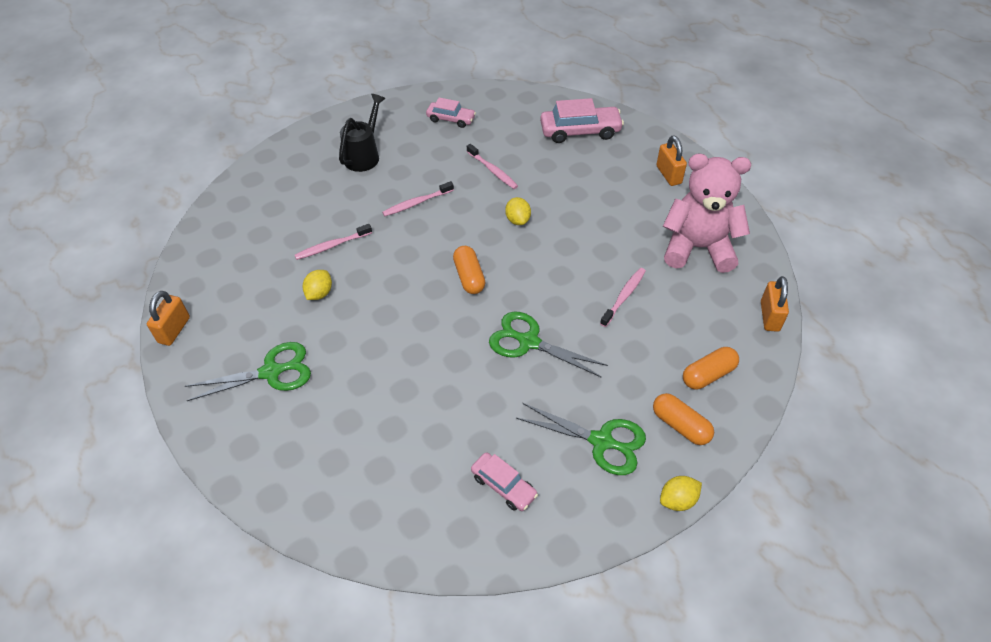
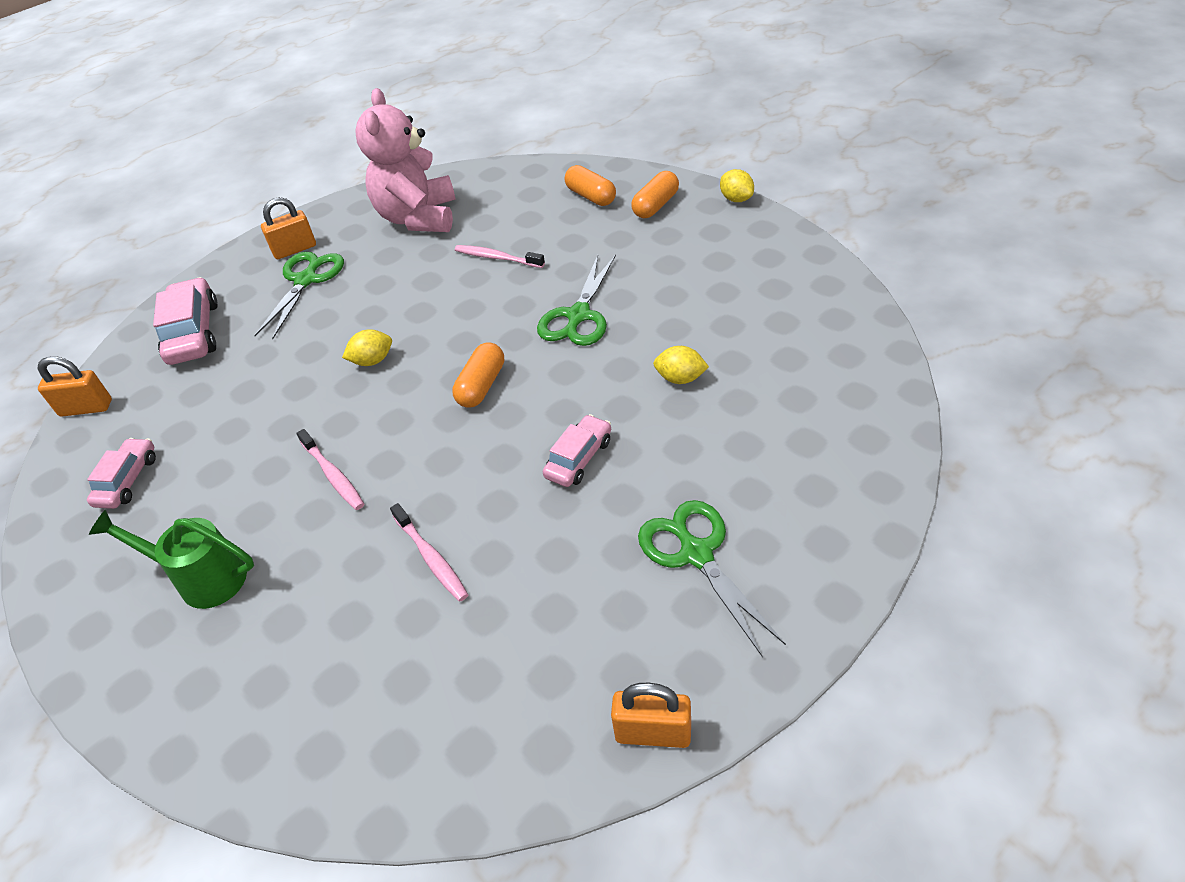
camera: 95 degrees left, 5 degrees down
(319, 293) = (535, 543): yellow lemon -> yellow lemon (680, 378)
(364, 155) = (203, 578): black watering can -> green watering can
(469, 277) = (481, 386): orange capsule -> orange capsule turned 45 degrees counterclockwise
(493, 170) = (266, 405): pink toothbrush -> none
(503, 486) = (771, 300): pink car -> pink car (579, 458)
(601, 441) = (692, 248): green scissors -> green scissors (306, 280)
(769, 316) = (510, 170): orange padlock -> orange padlock (86, 408)

